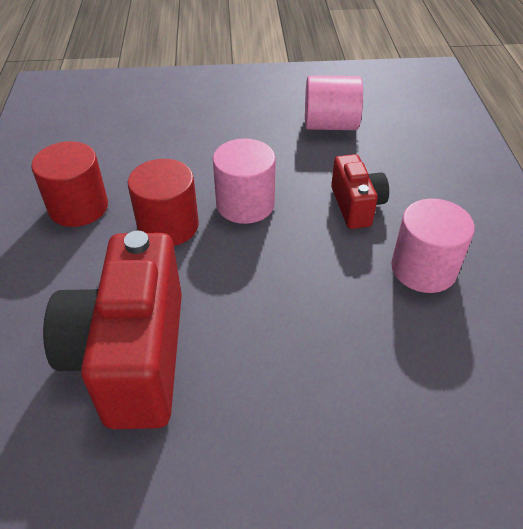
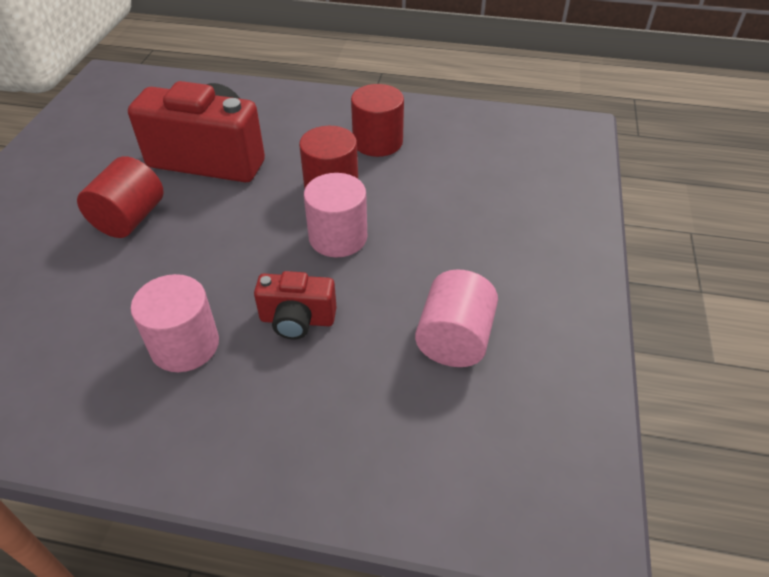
camera: 105 degrees right, 0 degrees up
(278, 397) = (130, 219): none -> red cylinder

